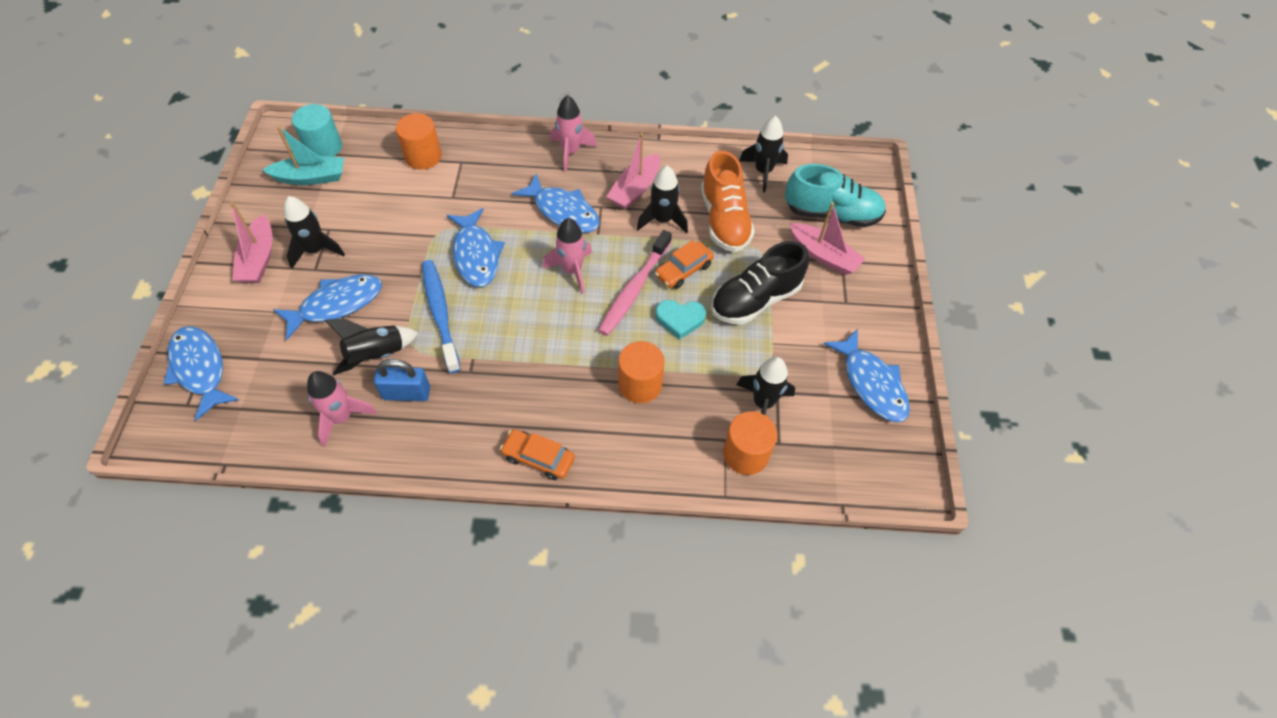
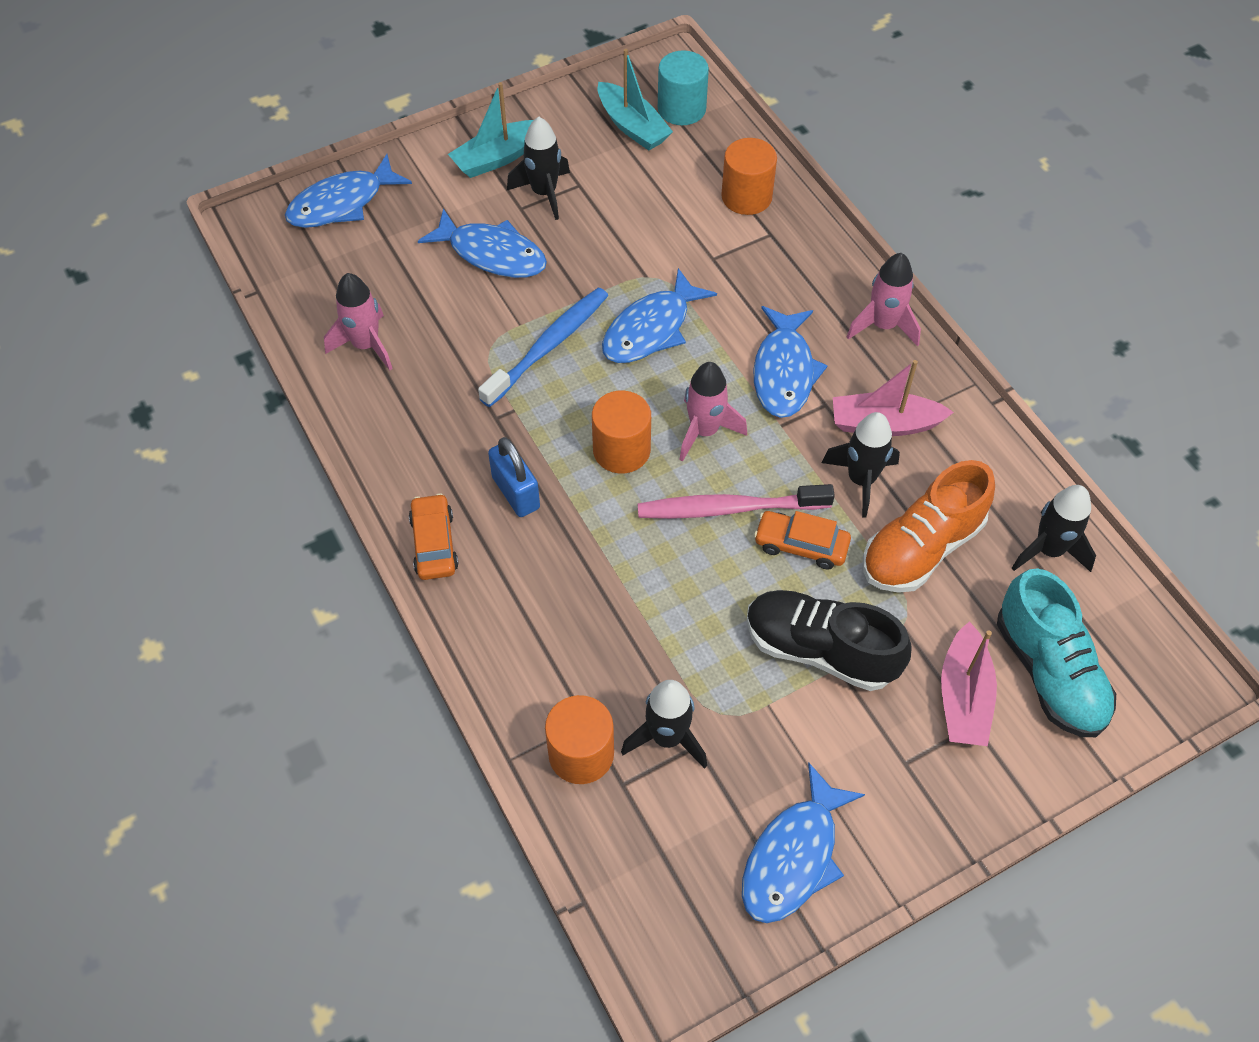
camera: 60 degrees right, 0 degrees up
(200, 369) = (342, 203): blue fish -> blue fish turned 150 degrees counterclockwise
(259, 259) = (497, 158): pink boat -> turquoise boat
(376, 355) = (456, 326): black rocket -> none
(407, 393) = (430, 380): blue padlock -> blue padlock (516, 492)
(640, 384) = (597, 589): orange cylinder -> orange cylinder (621, 450)
(680, 319) = (722, 581): turquoise heart -> none

